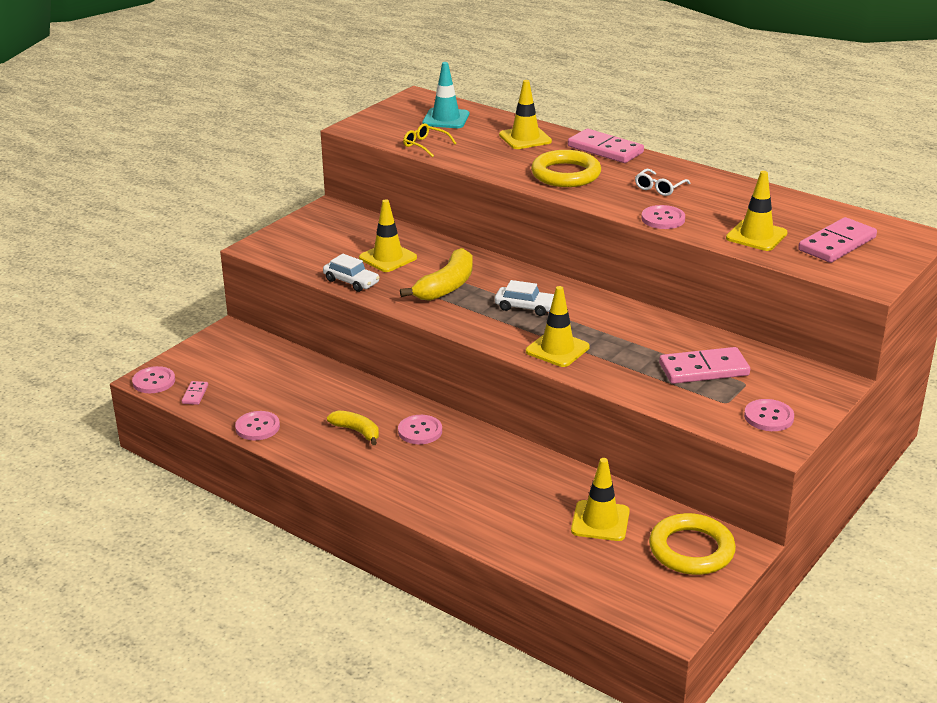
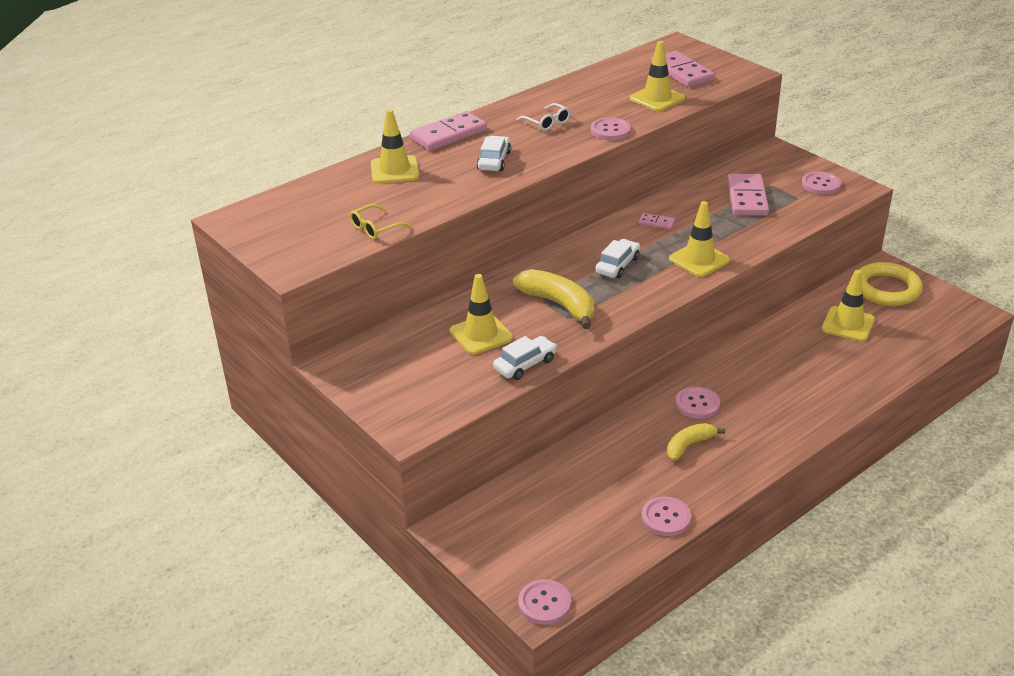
camera: 75 degrees left, 5 degrees up
(195, 394) = (585, 566): pink domino -> pink domino (656, 223)
(446, 119) = (311, 208): turquoise traffic cone -> none
(566, 174) = (494, 161): yellow ring -> white car

